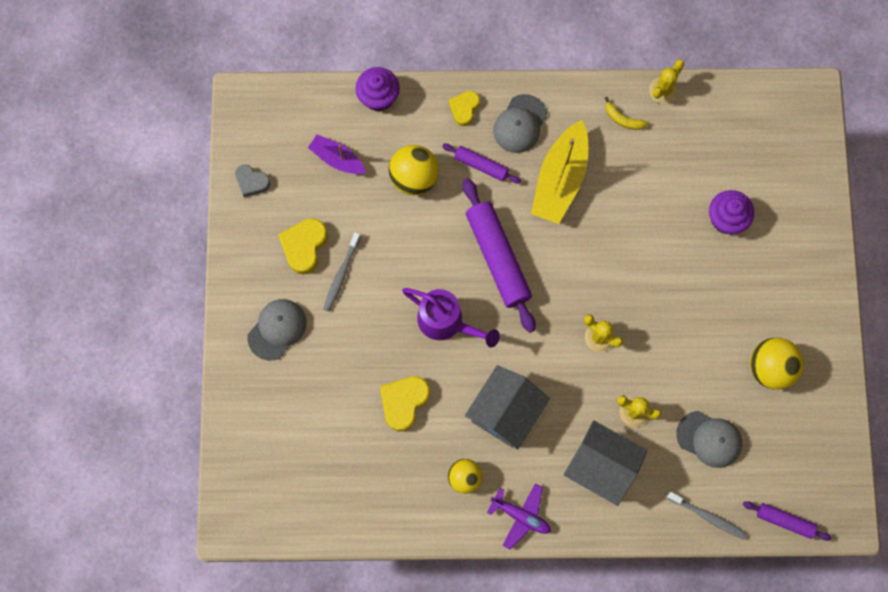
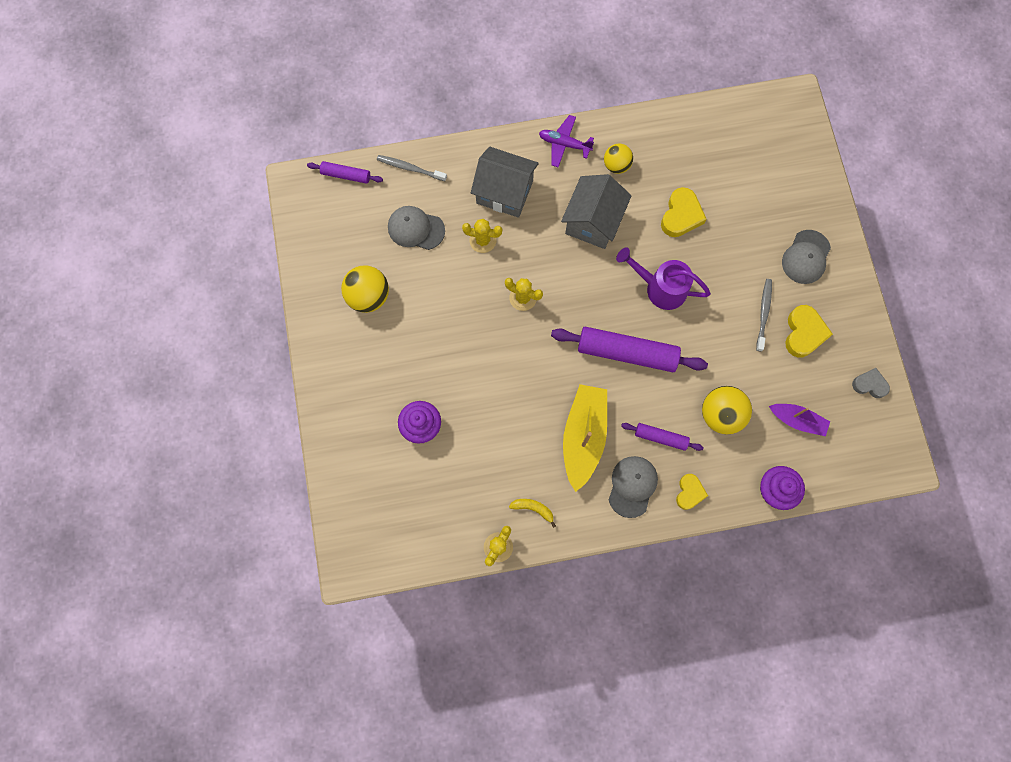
camera: 170 degrees right, 0 degrees up
(498, 258) = (627, 352): purple rolling pin -> purple rolling pin turned 45 degrees counterclockwise

